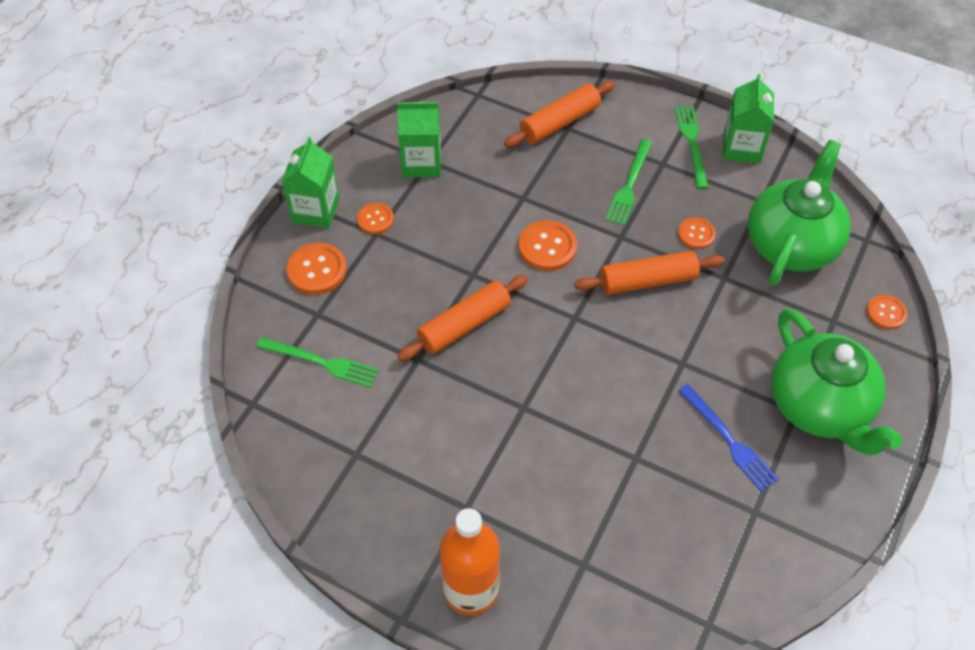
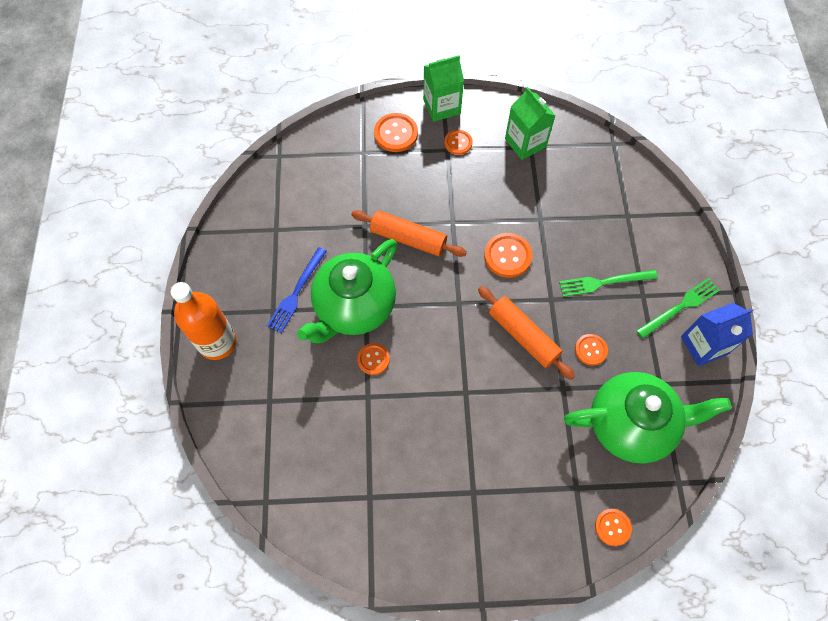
camera: 60 degrees right, 10 degrees up
(321, 362) = (329, 175): green fork -> none
(559, 122) = (629, 207): orange rolling pin -> none
(593, 430) = (373, 359): none -> orange button
(728, 440) = (418, 453): blue fork -> blue fork (296, 292)
(741, 148) = (704, 345): green carton -> blue carton
(819, 406) = (487, 508): green teapot -> green teapot (354, 307)

